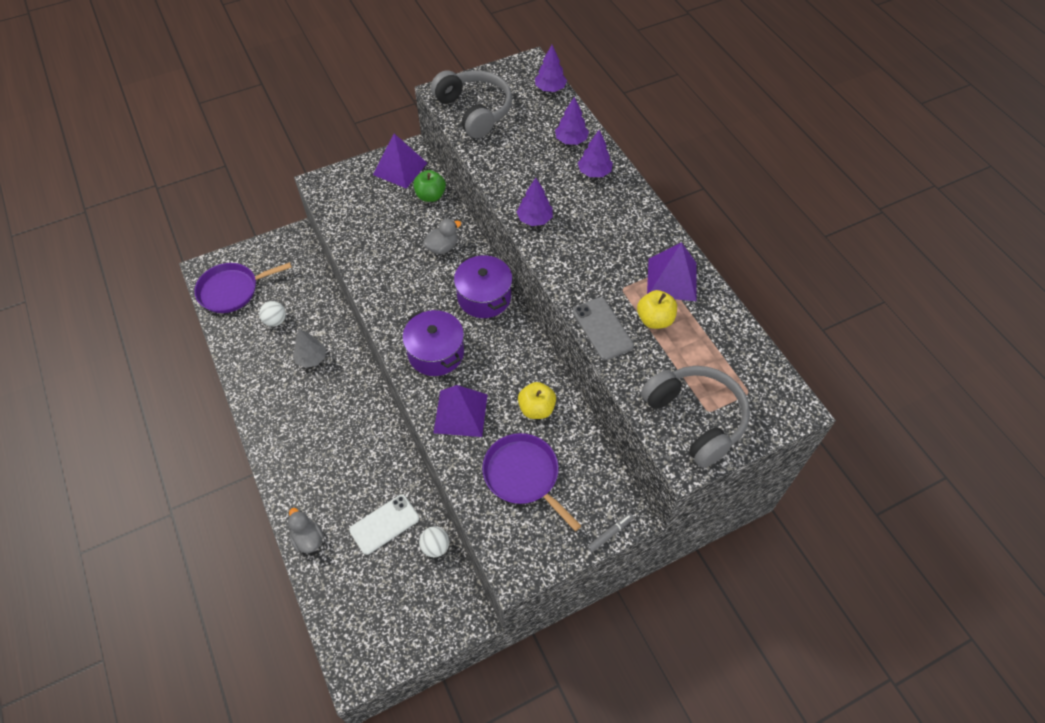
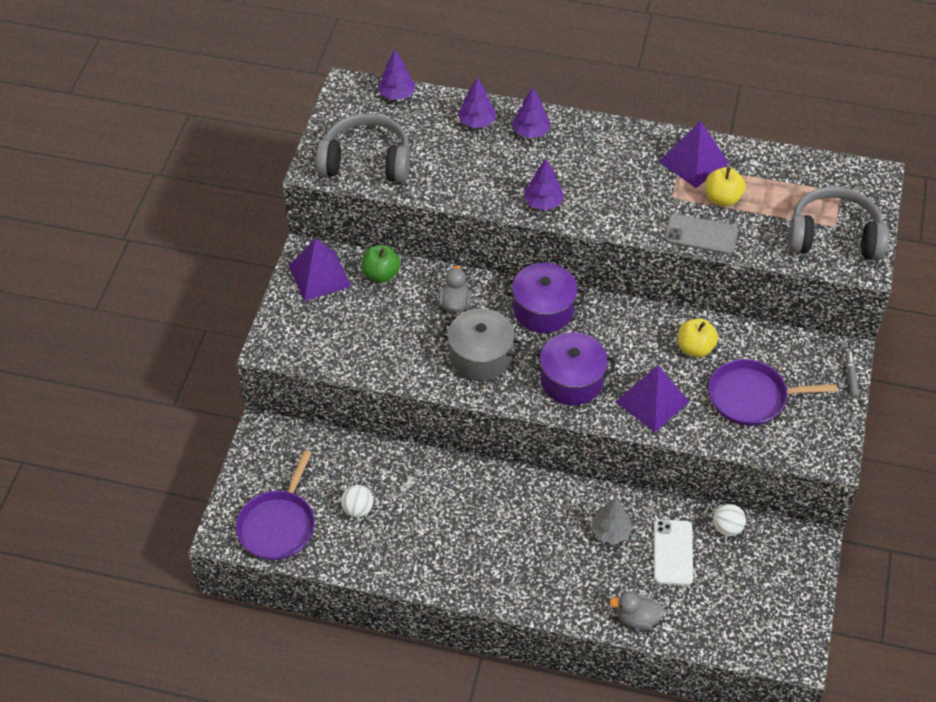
camera: 50 degrees left, 5 degrees down
(311, 358) = (435, 505): grey tree -> grey tree (610, 532)
(410, 289) = (480, 356): none -> grey pot

